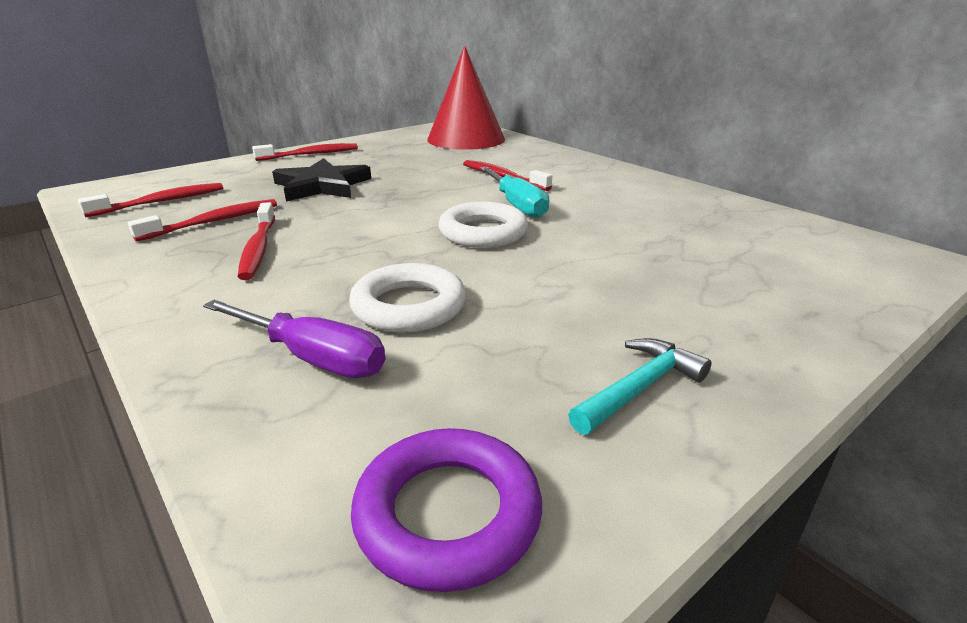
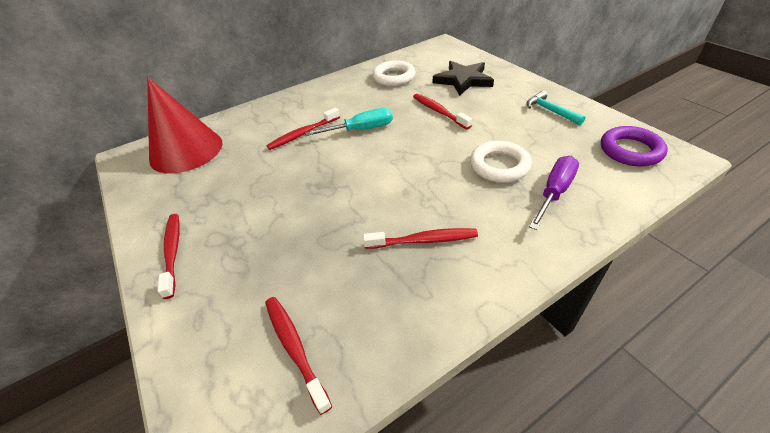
camera: 80 degrees left, 15 degrees up
(213, 222) = (363, 283): red toothbrush -> red toothbrush (439, 111)
(322, 186) = (286, 227): black star -> black star (463, 80)
(483, 232) = (404, 143): white ring -> white ring (394, 77)

